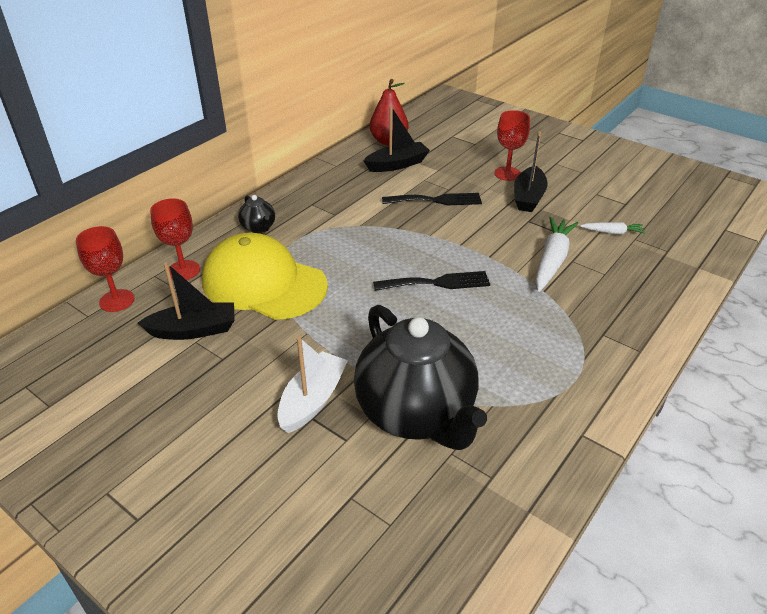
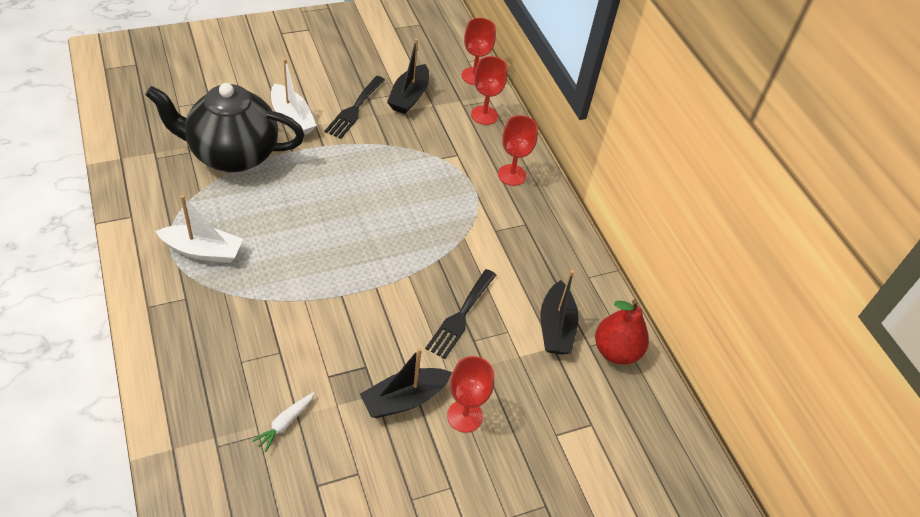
camera: 115 degrees right, 10 degrees up
(259, 228) = (511, 175): black teapot -> red goblet
(264, 283) = (431, 147): yellow cap -> none
(437, 283) = (340, 239): black fork -> black fork (354, 109)
(528, 197) = (404, 399): black boat -> black boat turned 75 degrees counterclockwise
(550, 354) = (203, 251): none -> white boat
(552, 260) = (294, 337): white carrot -> none

